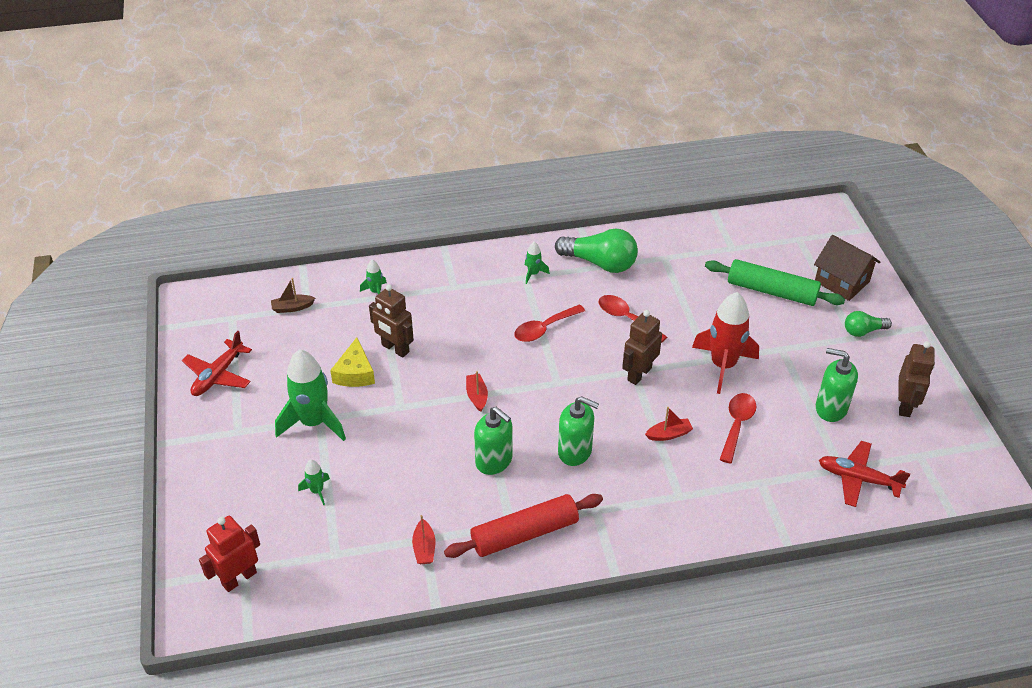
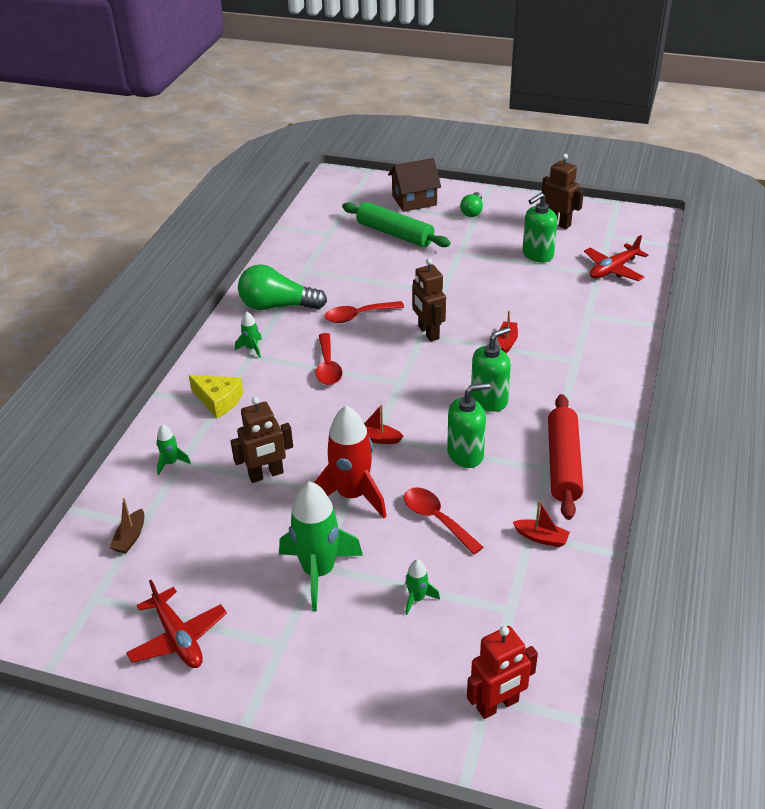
camera: 60 degrees left, 5 degrees down
(239, 578) = (497, 705): red robot -> red robot turned 105 degrees counterclockwise
(355, 373) = (274, 516): yellow cheese -> yellow cheese (218, 400)
(600, 263) = (277, 306): green light bulb -> green light bulb turned 135 degrees counterclockwise
(723, 365) = (454, 287): red rocket -> red rocket (352, 495)
(737, 425) = (522, 304): red spoon -> red spoon (437, 519)
(771, 291) = (395, 234): green rolling pin -> green rolling pin turned 75 degrees clockwise

